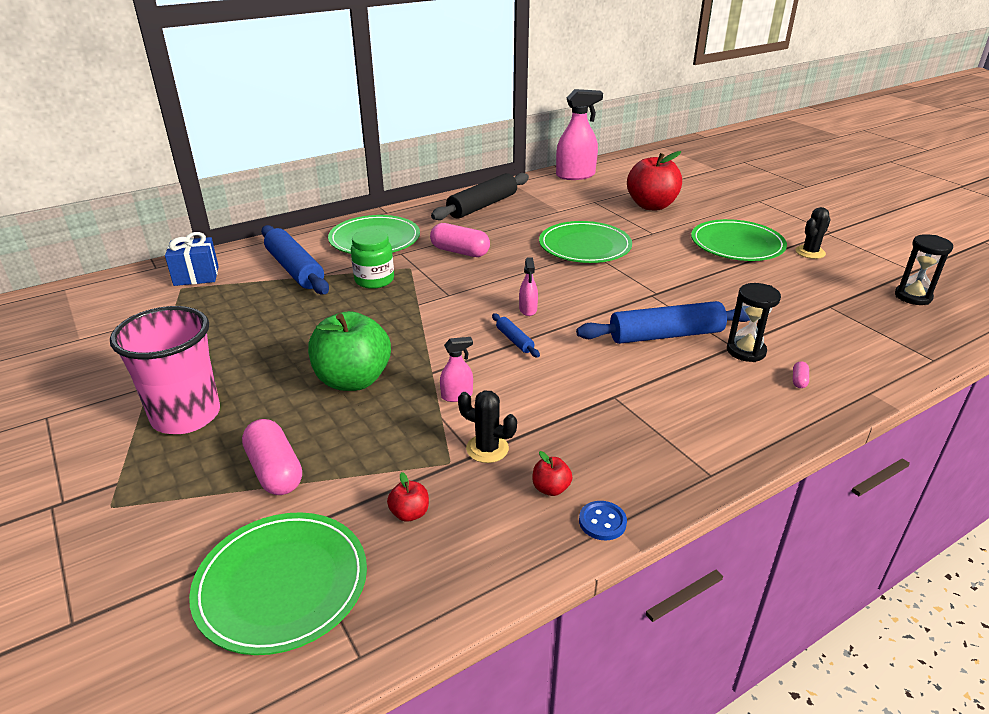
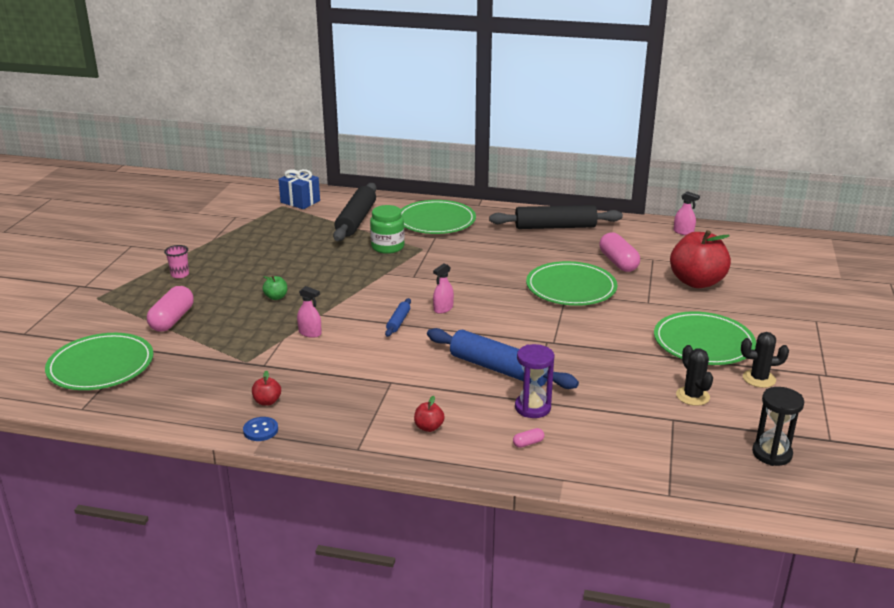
camera: 45 degrees right, 5 degrees down
(186, 416) = (180, 274): pink cup -> pink cup, size x0.40
(295, 269) = (356, 220): blue rolling pin -> black rolling pin
(353, 380) = (276, 297): green apple -> green apple, size x0.41
(409, 513) = (190, 371): red apple -> red apple (429, 427)
(460, 252) = (474, 252): pink capsule -> pink capsule (618, 262)
(487, 449) = (274, 366): black cactus -> black cactus (692, 396)
(575, 175) = (683, 232): pink spray bottle -> pink spray bottle, size x0.48
(746, 351) = (532, 408): black hourglass -> purple hourglass

